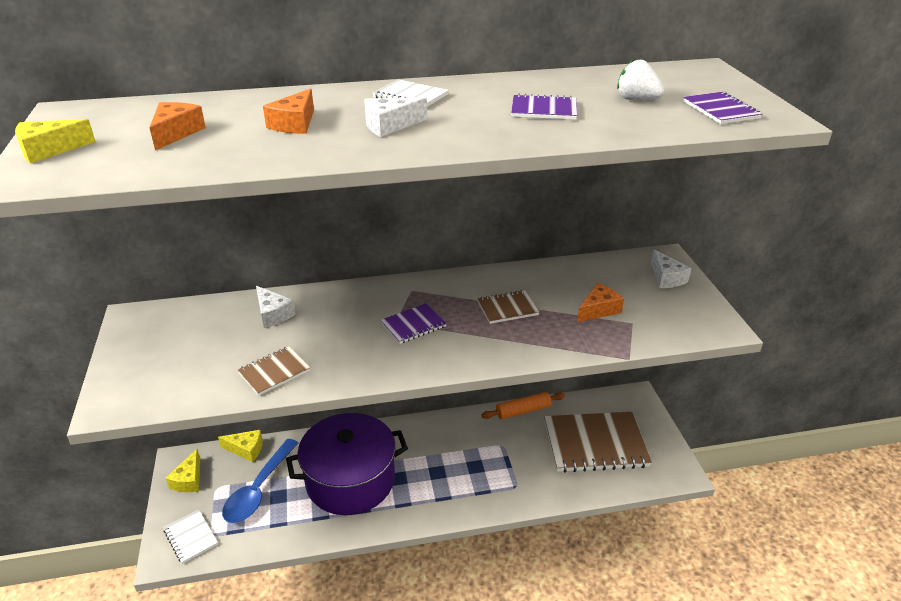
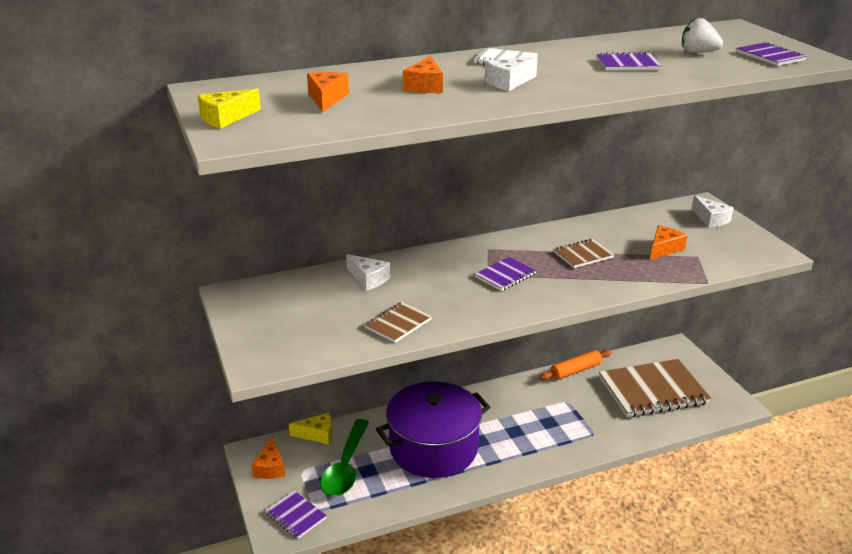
camera: 10 degrees left, 5 degrees down
(189, 480) = (270, 467): yellow cheese -> orange cheese
(191, 537) = (296, 516): white notebook -> purple notebook
(259, 489) = (346, 467): blue spoon -> green spoon

